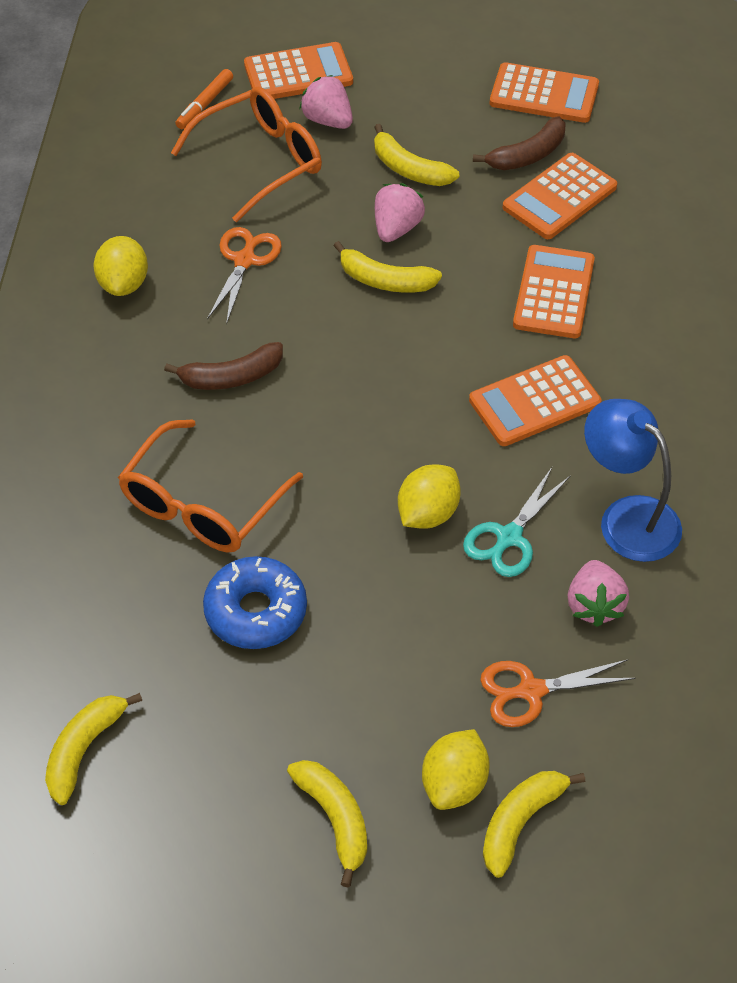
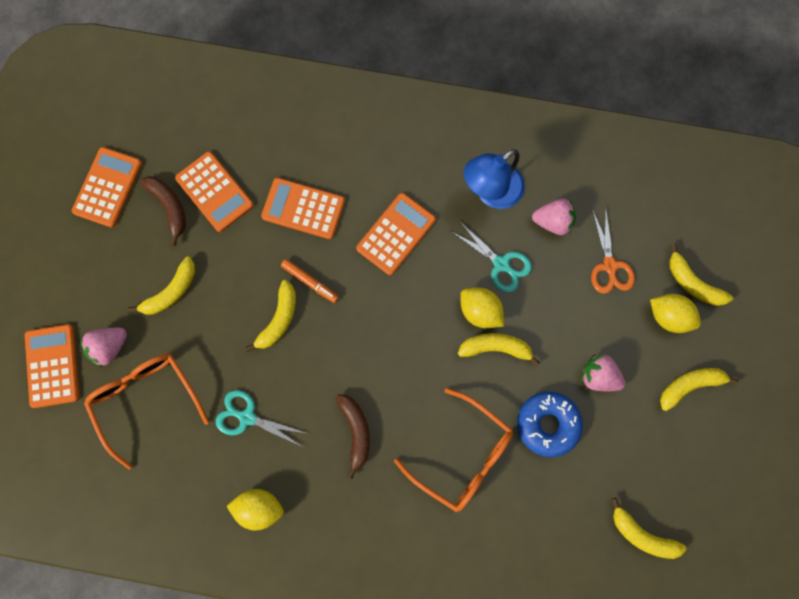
camera: 85 degrees left, 25 degrees up
(205, 104) = (76, 441): orange marker -> orange marker (310, 282)
(244, 261) = (247, 417): orange scissors -> turquoise scissors
(371, 537) = (496, 348): none -> yellow banana
(396, 228) = (230, 306): pink strawberry -> pink strawberry (598, 376)
(534, 402) = (396, 234): orange calculator -> orange calculator turned 120 degrees counterclockwise

